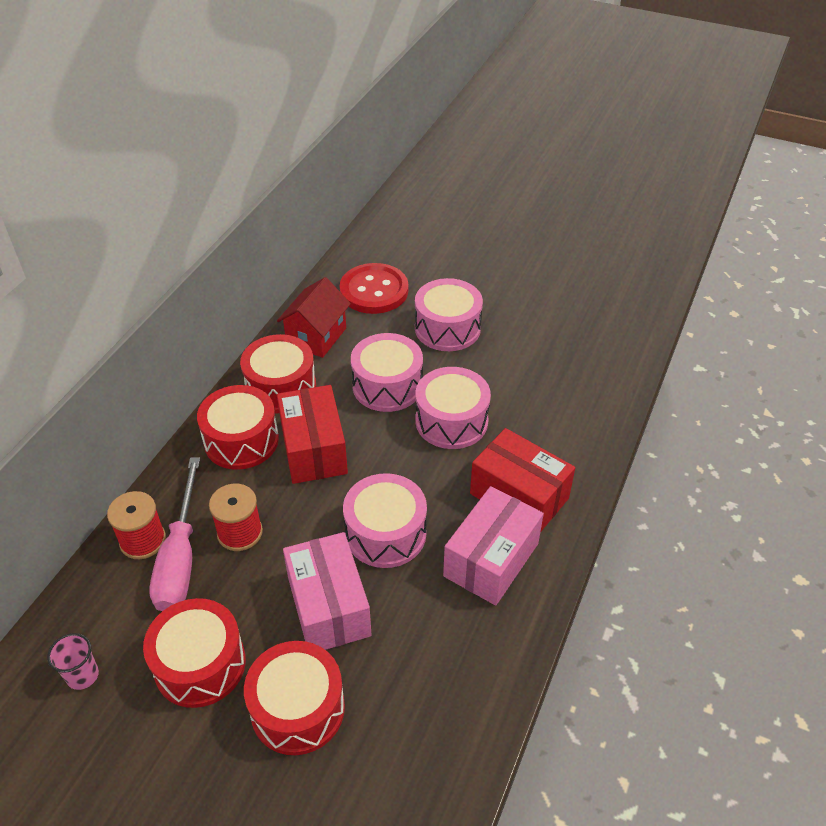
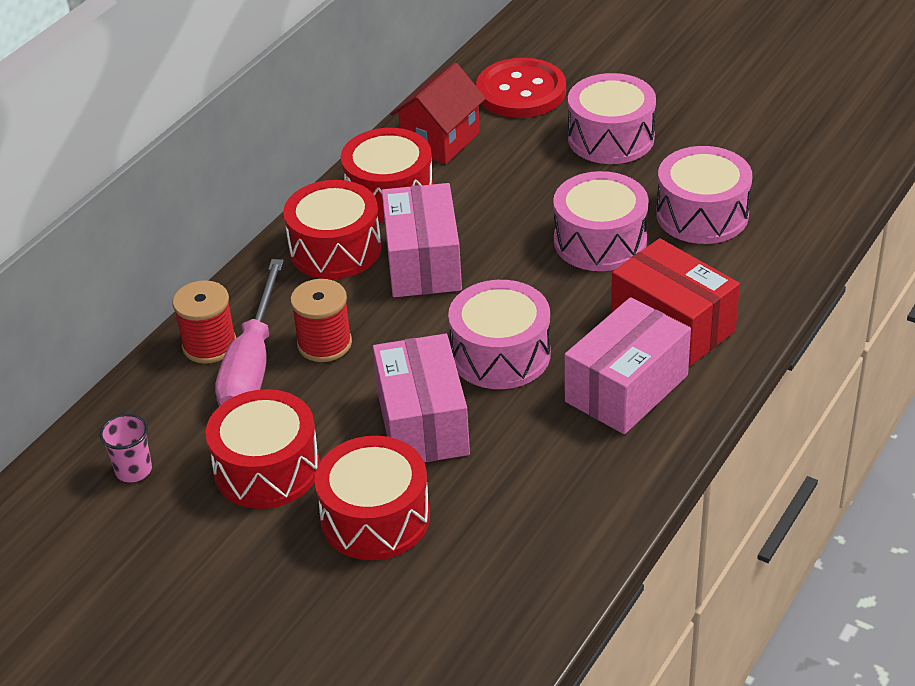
camera: 10 degrees right, 5 degrees down
(314, 449) = (423, 263): red box -> pink box
(387, 386) = (524, 199): pink drum -> pink drum (702, 214)

